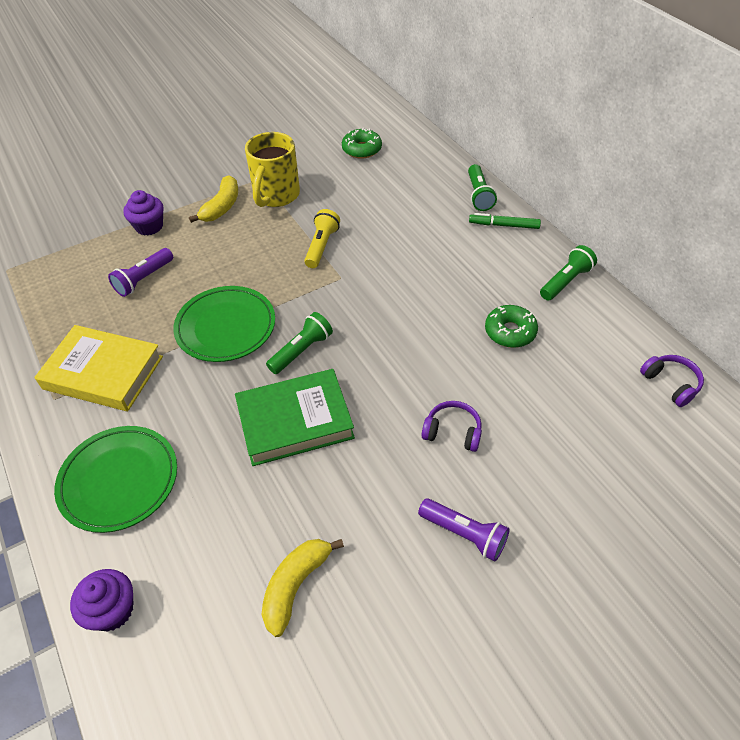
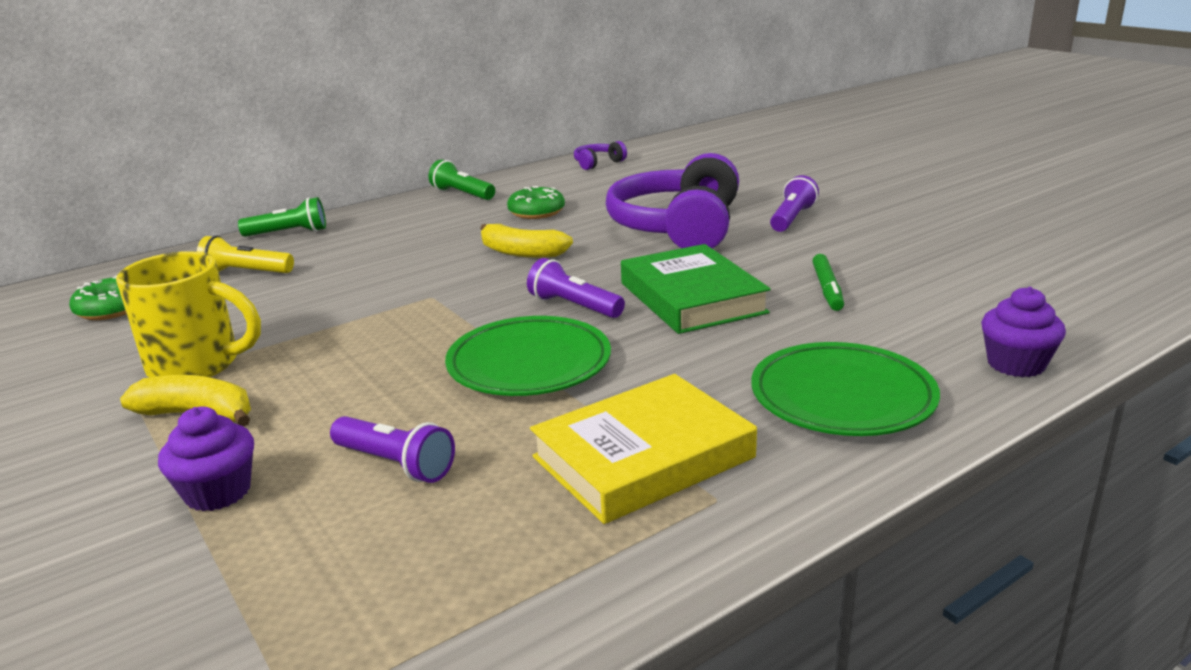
camera: 95 degrees left, 25 degrees down
(103, 372) = (643, 457): yellow book -> yellow book turned 45 degrees clockwise
(295, 586) = (898, 276): yellow banana -> yellow banana (521, 252)
(301, 350) = (573, 306): green flashlight -> purple flashlight
(321, 246) = (356, 315): yellow flashlight -> yellow flashlight (245, 273)
(452, 432) = (678, 228): purple headphones -> purple headphones, size x2.37
(504, 225) = (357, 220): green marker -> green marker (827, 289)

